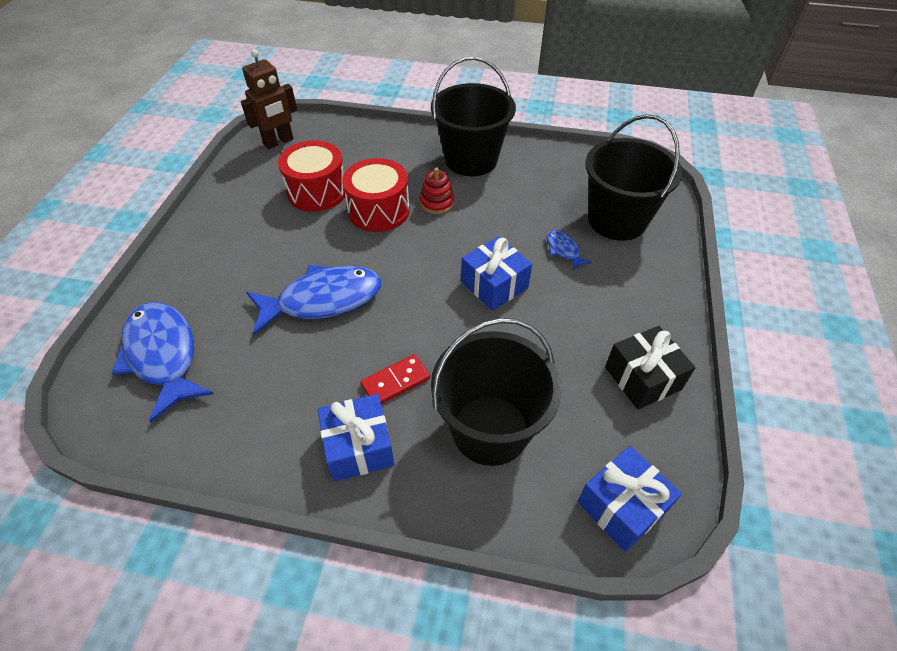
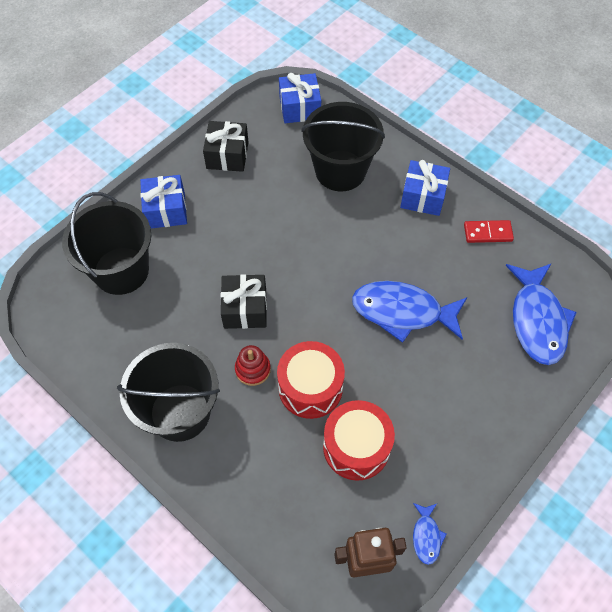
camera: 150 degrees left, 10 degrees up
(395, 381) = (380, 224): red domino -> red domino (488, 233)
(480, 239) = (245, 309): none -> black gift
(494, 285) = (266, 261): blue gift -> blue gift (166, 210)
(563, 250) = (189, 265): blue fish -> blue fish (426, 536)

